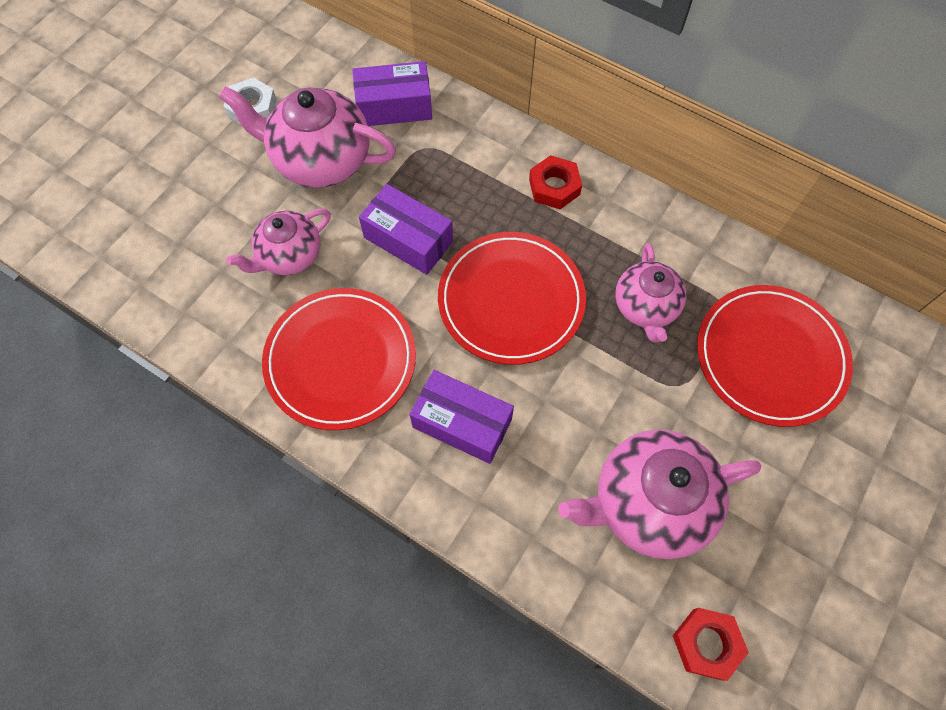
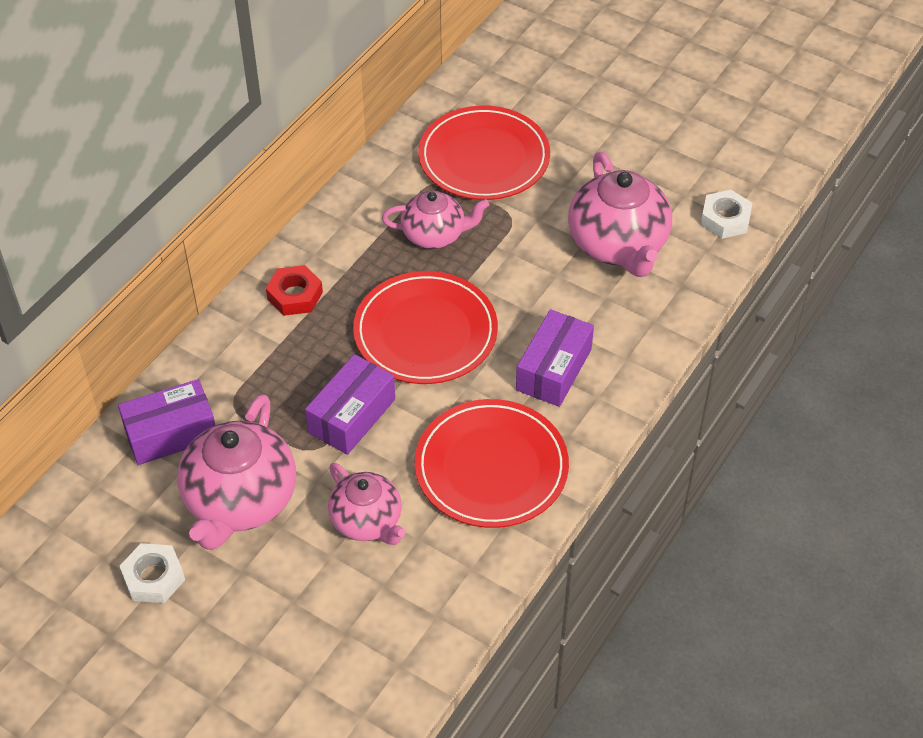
camera: 90 degrees left, 15 degrees down
(394, 106) = (171, 434): purple box -> purple box turned 75 degrees clockwise
(706, 644) = (725, 219): red nut -> white nut

